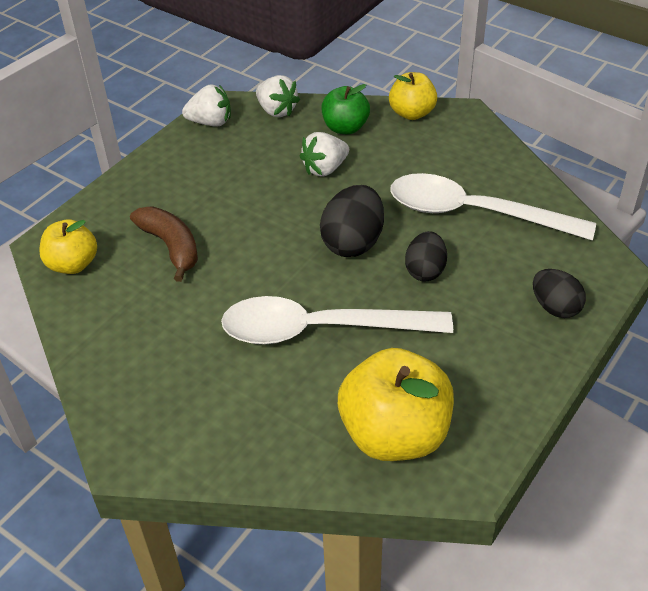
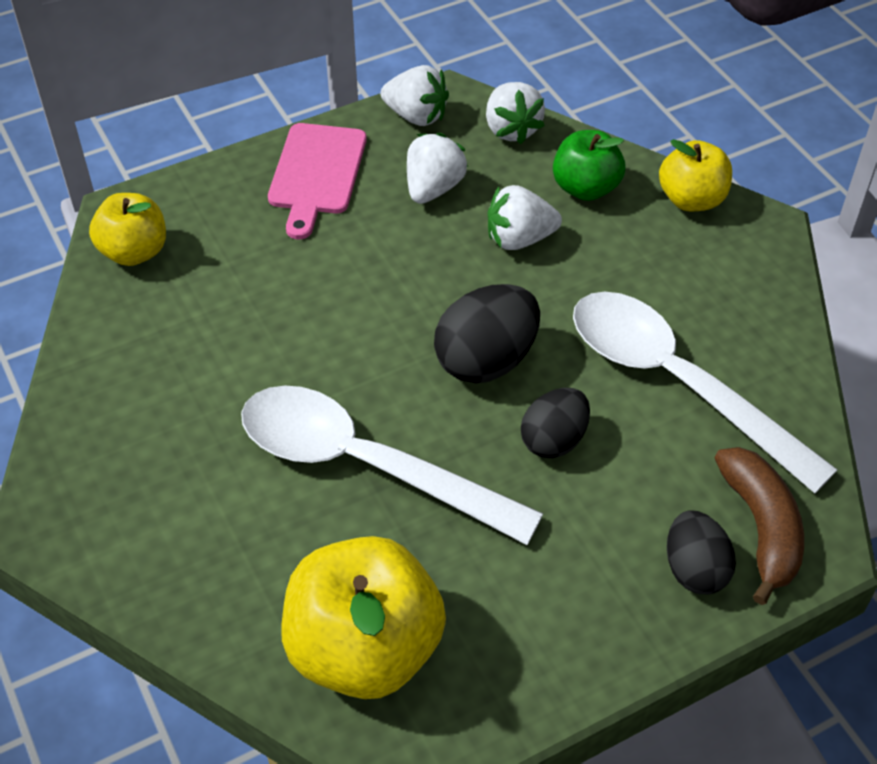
camera: 25 degrees right, 5 degrees up
(168, 176) = (316, 174): none -> pink cutting board
(171, 246) = (260, 273): brown banana -> brown banana (761, 527)
(251, 159) = (433, 188): none -> white strawberry

